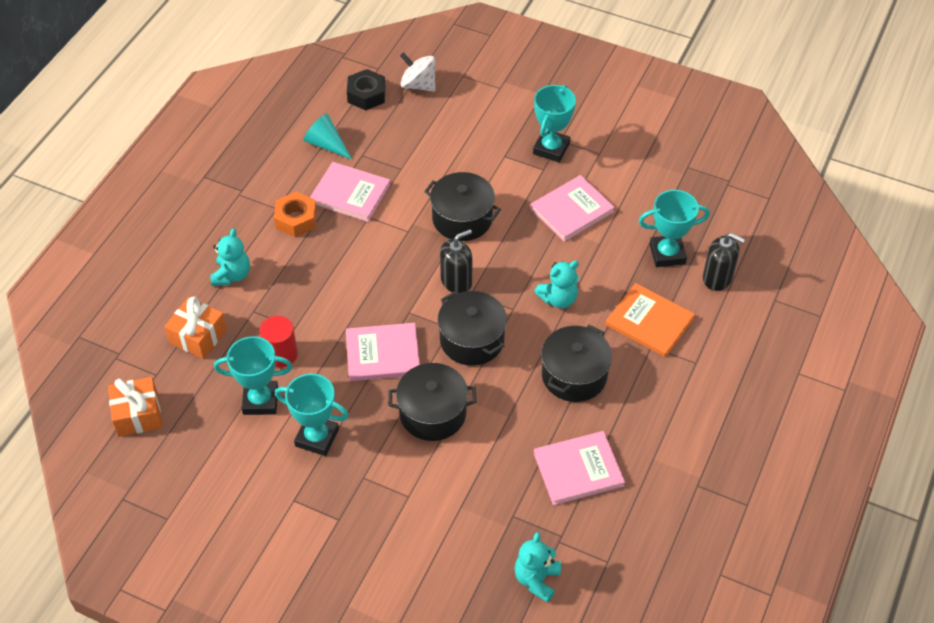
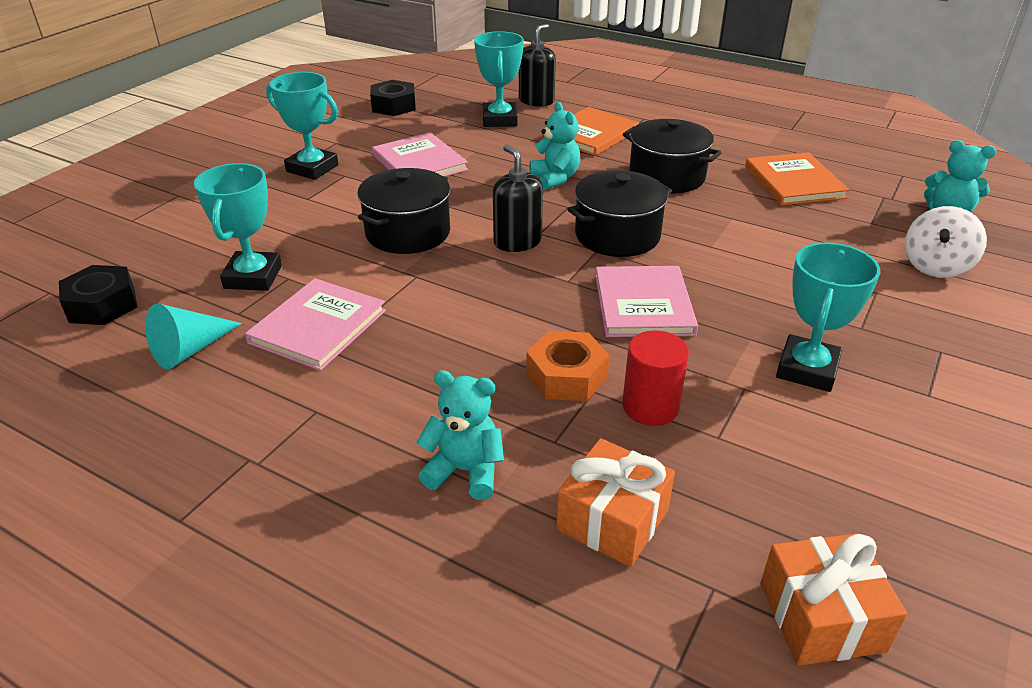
camera: 85 degrees left, 15 degrees down
(260, 400) = (750, 431): turquoise trophy -> turquoise trophy (253, 277)
(296, 219) = (352, 387): orange nut -> orange nut (566, 376)
(418, 85) = (120, 256): white spinning top -> white spinning top (935, 266)
(432, 413) = (739, 268): black pot -> none
(578, 469) = (794, 182): pink book -> orange book
(680, 177) = (394, 106): none -> black nut

